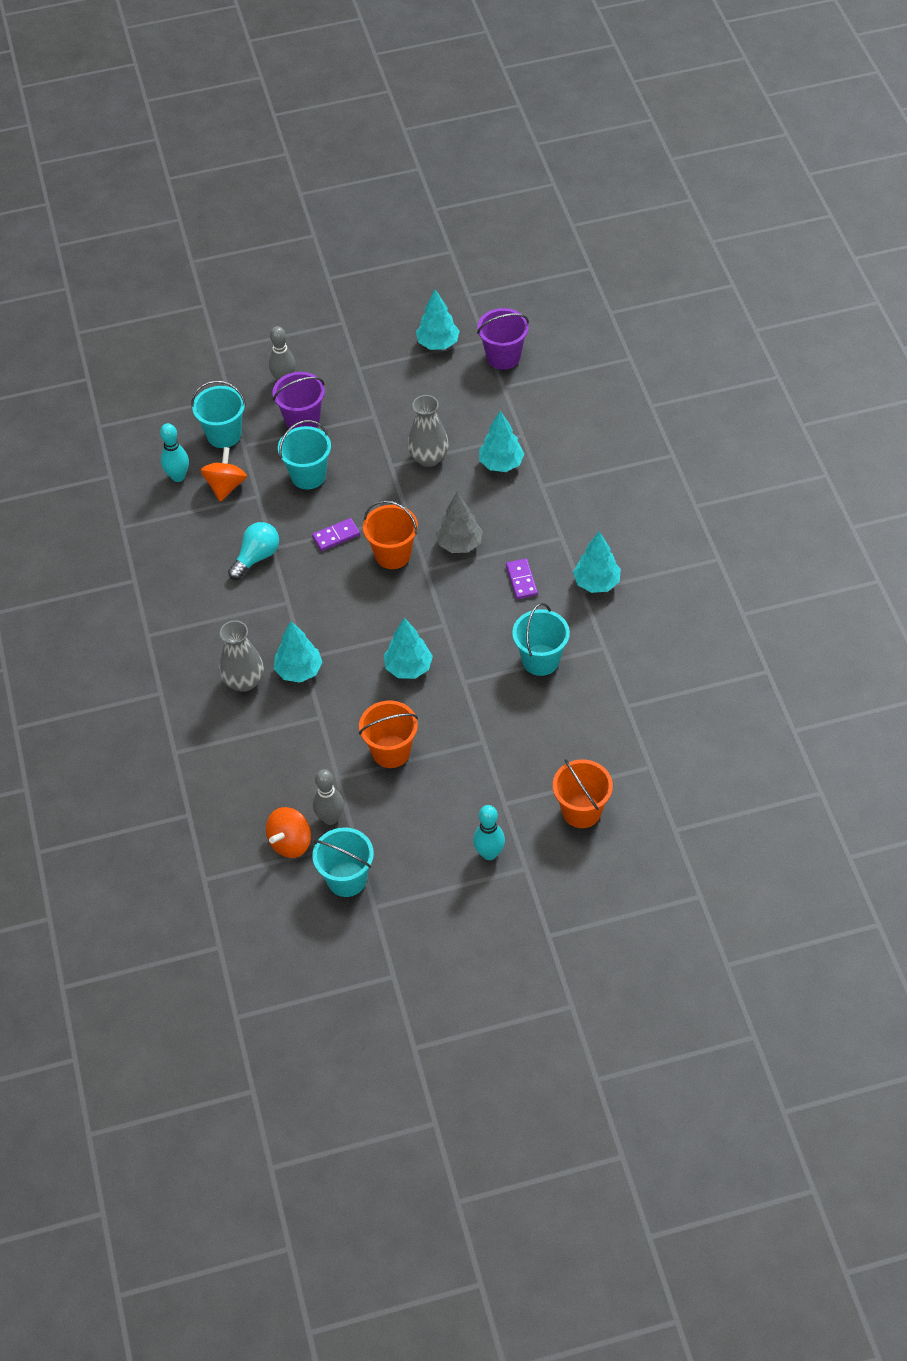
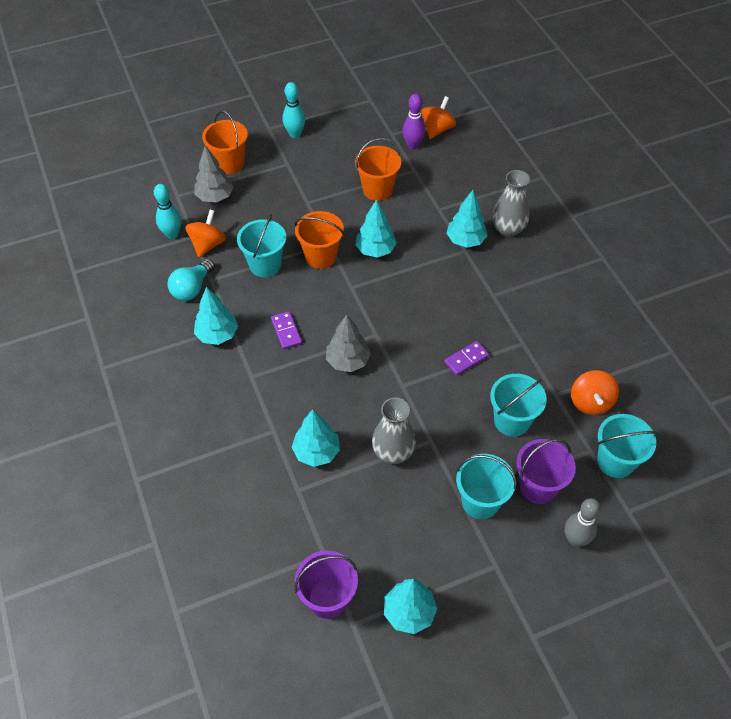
camera: 170 degrees right, 0 degrees up
(178, 476) = (642, 408): turquoise bowling pin -> turquoise bowling pin (172, 234)
(256, 557) = (534, 332): turquoise light bulb -> turquoise light bulb (192, 288)
(330, 818) = (413, 145): grey bowling pin -> purple bowling pin
(346, 879) = (392, 113): turquoise bucket -> turquoise bucket (480, 501)
(392, 554) = (409, 345): orange bucket -> orange bucket (321, 256)
(601, 759) = (215, 197): none -> grey tree
(609, 692) = (208, 244): none -> orange spinning top

